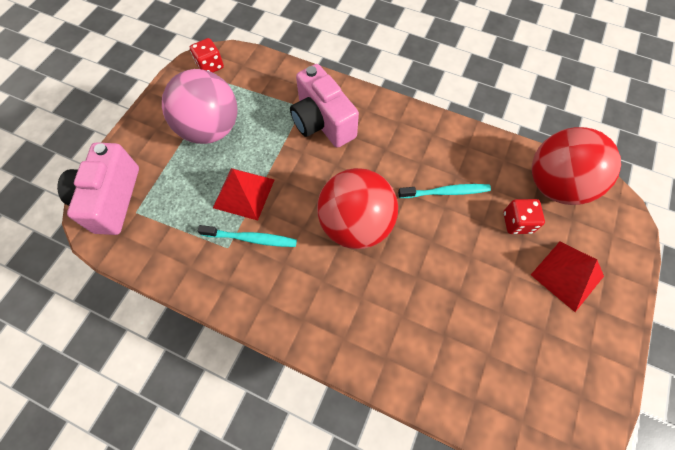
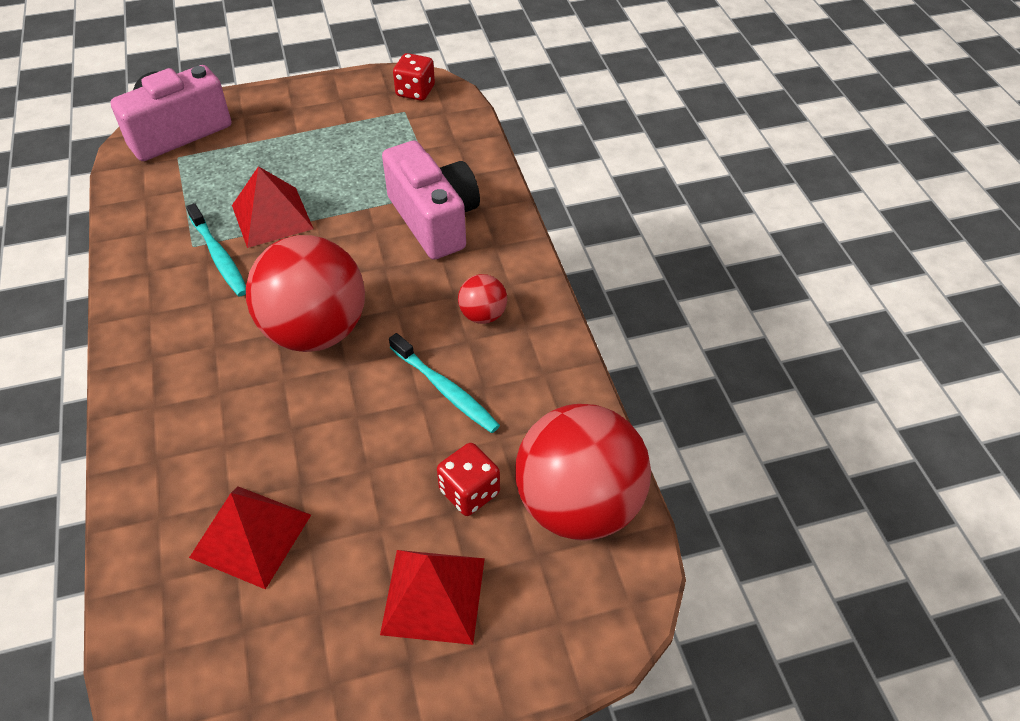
camera: 50 degrees right, 15 degrees down
(210, 129) = (331, 143): pink ball -> none
(322, 122) = (434, 220): pink camera -> pink camera turned 135 degrees clockwise
(409, 145) = (483, 315): none -> red ball
(475, 337) = (251, 535): none -> red pyramid

